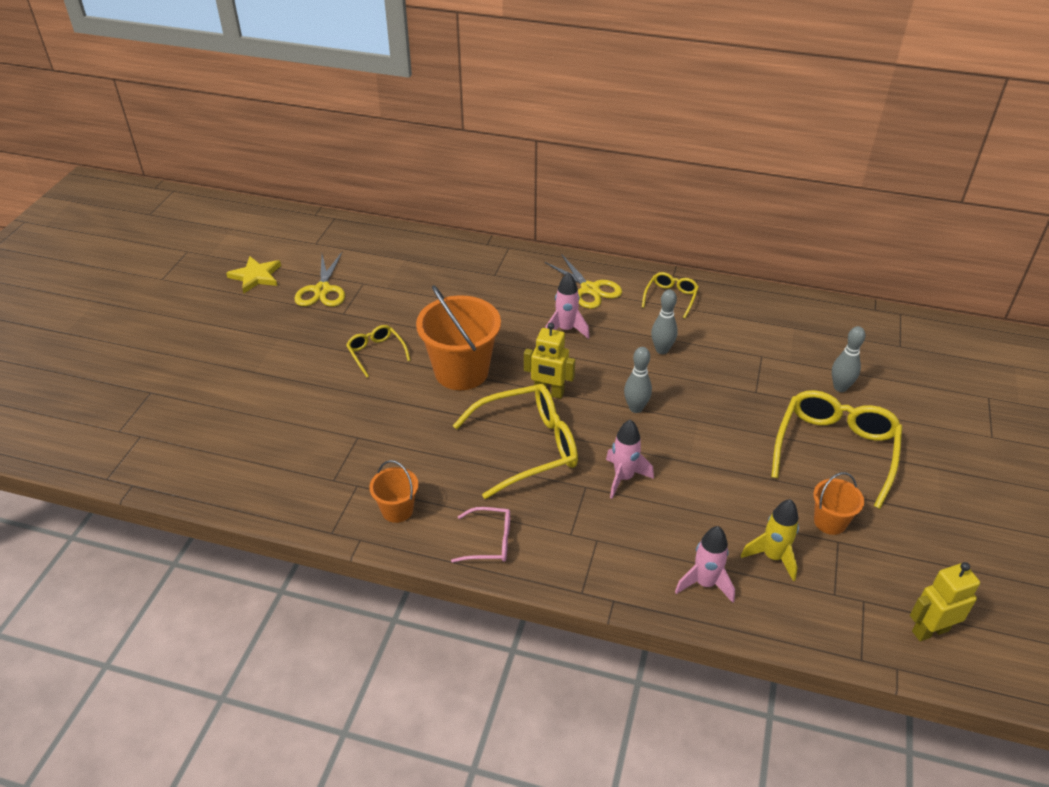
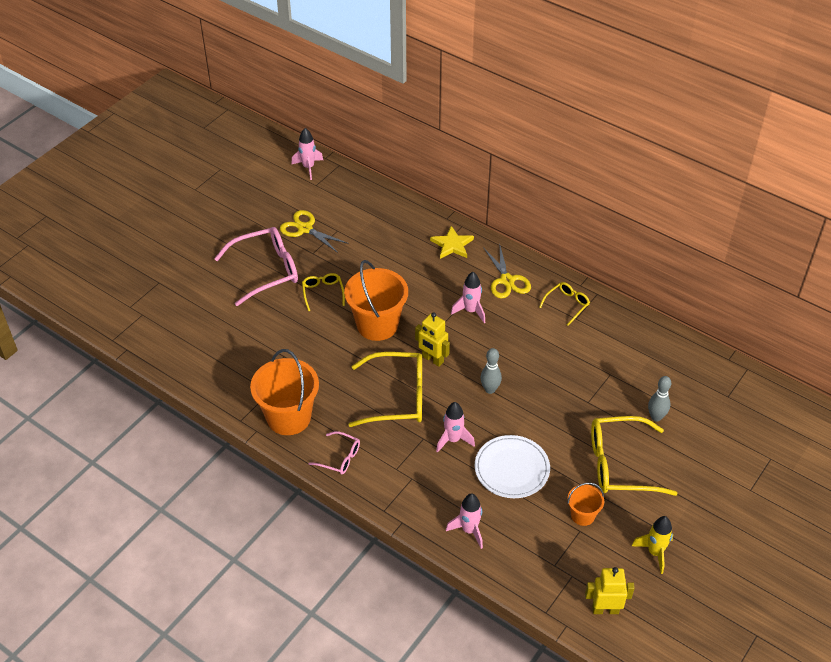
camera: 20 degrees right, 5 degrees up
(256, 276) = (262, 204): yellow star -> yellow star (452, 245)
(292, 345) = (266, 270): none -> pink glasses
(298, 228) = (308, 167): none -> pink rocket
(322, 290) = (305, 229): yellow scissors -> yellow scissors turned 105 degrees clockwise
(397, 510) = (289, 417): orange bucket -> orange bucket, size x1.96
(662, 350) = (535, 348): grey bowling pin -> none
(713, 491) = (512, 469): none -> white plate
(773, 557) = (526, 527): yellow rocket -> yellow rocket (655, 552)
(835, 450) = (620, 464): yellow glasses -> yellow glasses turned 135 degrees counterclockwise

